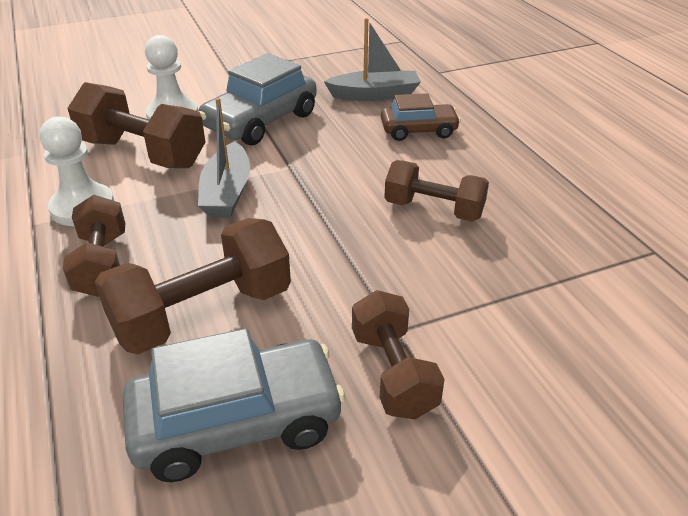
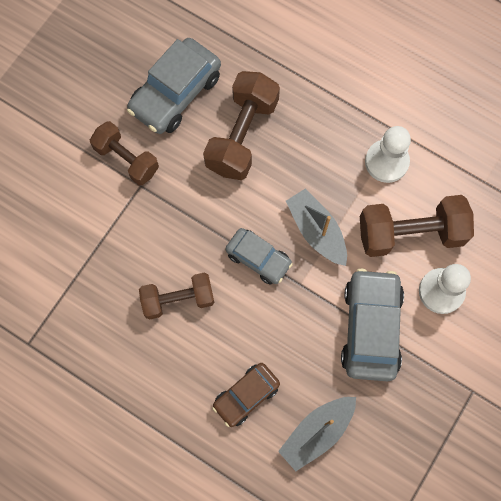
camera: 145 degrees right, 35 degrees up
(102, 264) = (325, 131): brown dumbbell -> none
(312, 200) = (258, 258): none -> grey car

